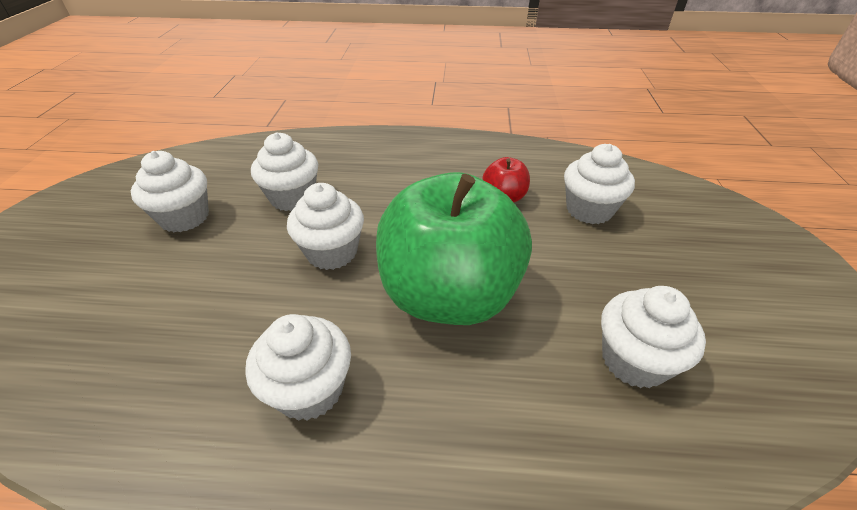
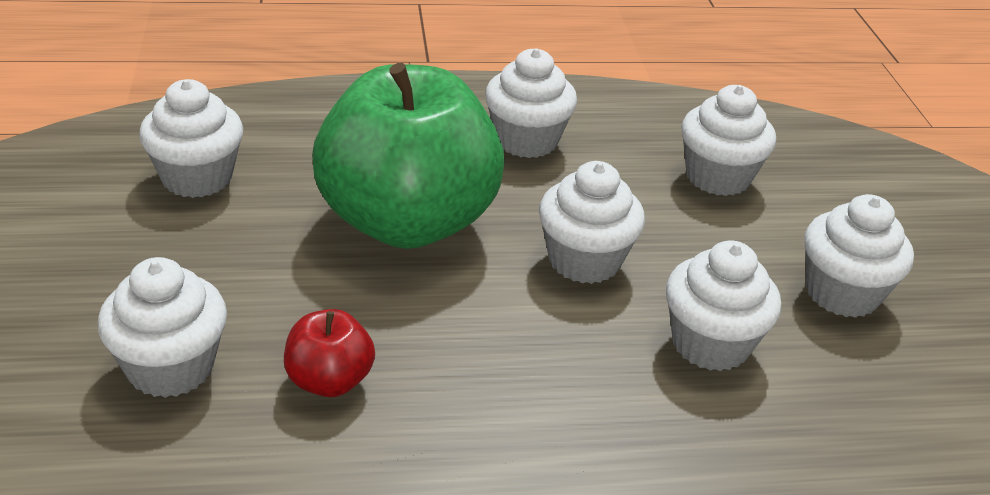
camera: 165 degrees right, 5 degrees down
(163, 321) = (717, 177): none -> white cupcake

